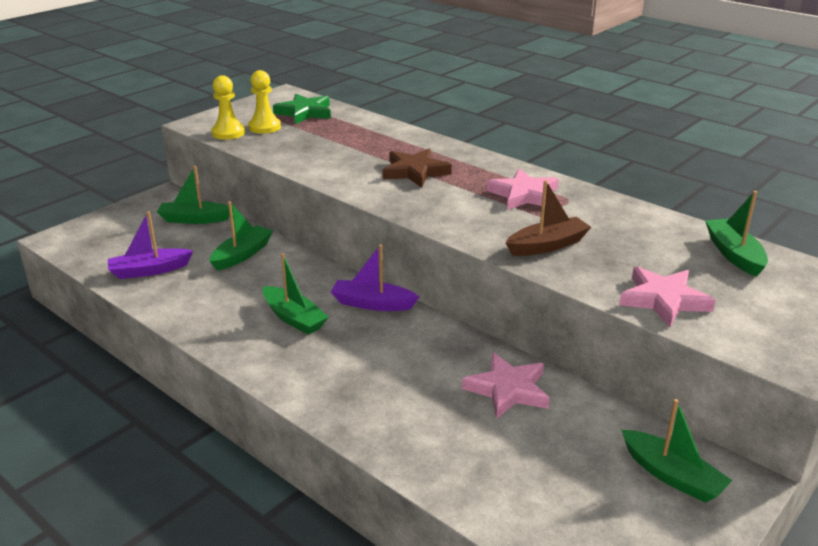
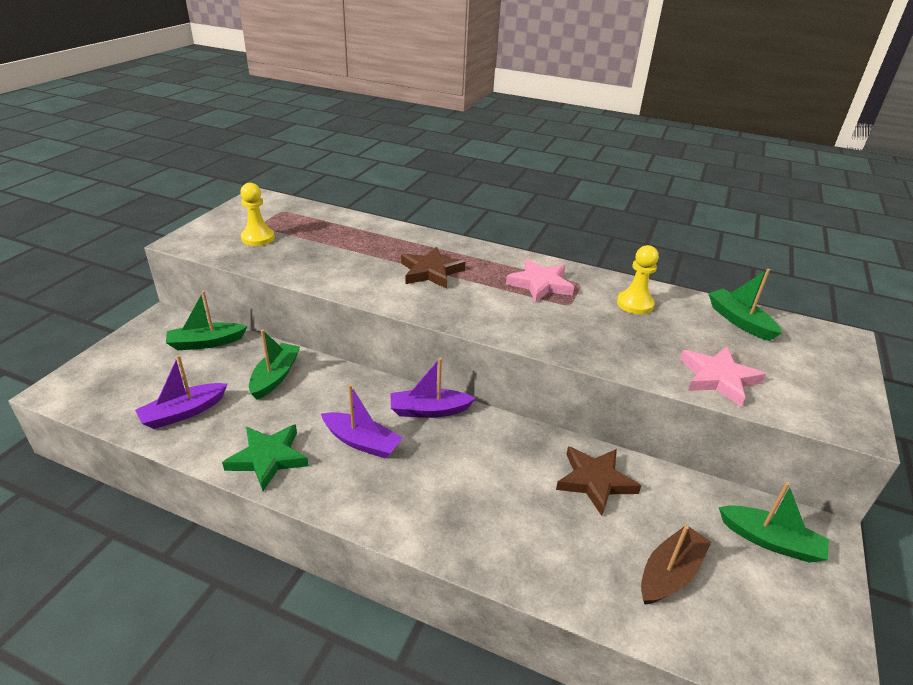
camera: 20 degrees left, 5 degrees up
(228, 133) = (223, 249): yellow pawn -> yellow pawn (634, 304)
(294, 318) = (362, 442): green boat -> purple boat
(304, 113) = (290, 217): green star -> green star (268, 458)
(508, 390) = (595, 481): pink star -> brown star
(547, 245) = (592, 336): brown boat -> brown boat (670, 573)

